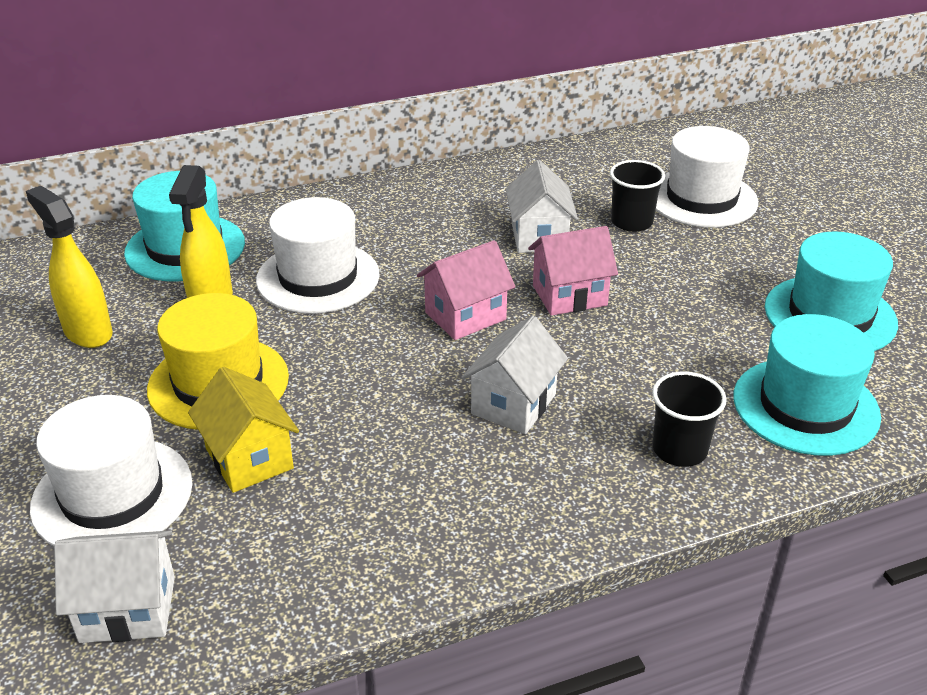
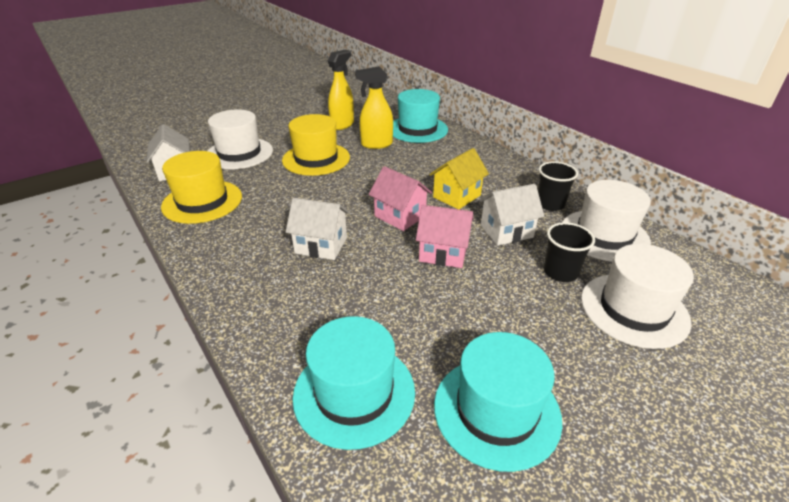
camera: 75 degrees right, 0 degrees up
(249, 458) = (264, 177): yellow house -> yellow house (457, 196)
(302, 553) = (202, 201): none -> yellow hat
(318, 277) = (412, 165): white hat -> white hat (604, 235)
(569, 295) = (443, 253): pink house -> pink house turned 45 degrees counterclockwise
(679, 449) = (290, 321): black cup -> black cup (550, 204)

